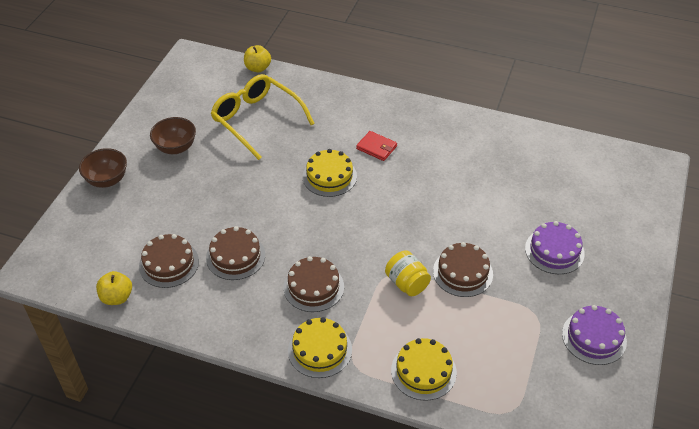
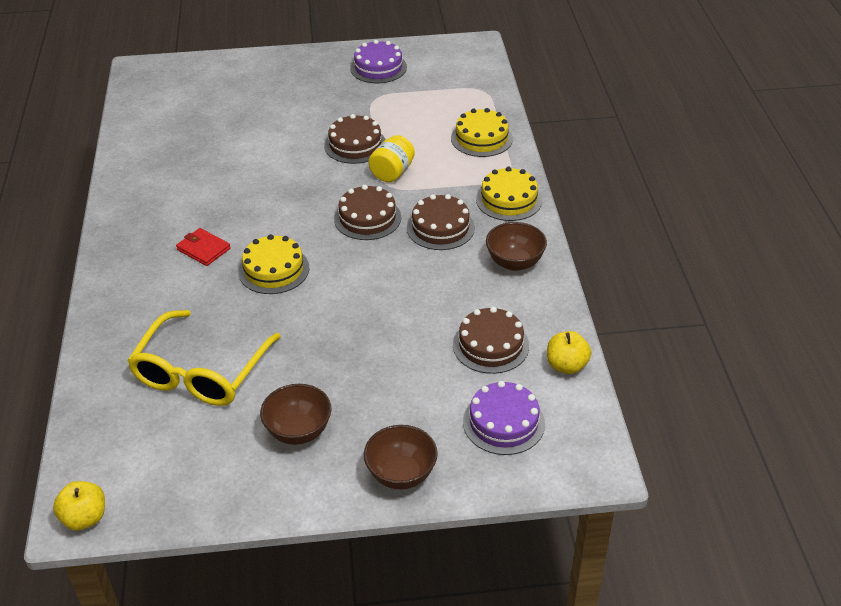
camera: 115 degrees left, 5 degrees down
(235, 256) = (442, 297): brown cake -> brown cake (367, 218)
(240, 317) = (515, 262): none -> brown bowl
(258, 68) = (80, 418): yellow apple -> yellow apple (85, 518)
(376, 147) = (203, 249): red wallet -> red wallet turned 60 degrees counterclockwise
(554, 251) = (292, 103): purple cake -> purple cake (503, 422)

